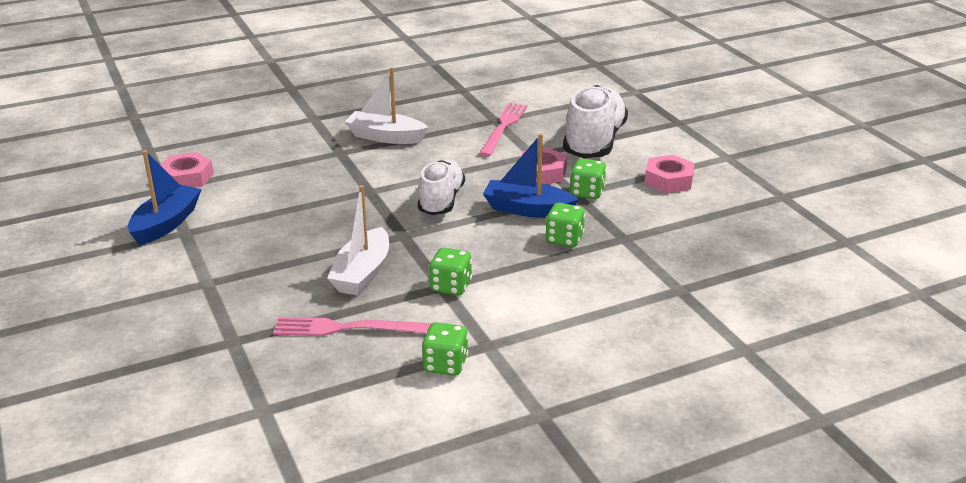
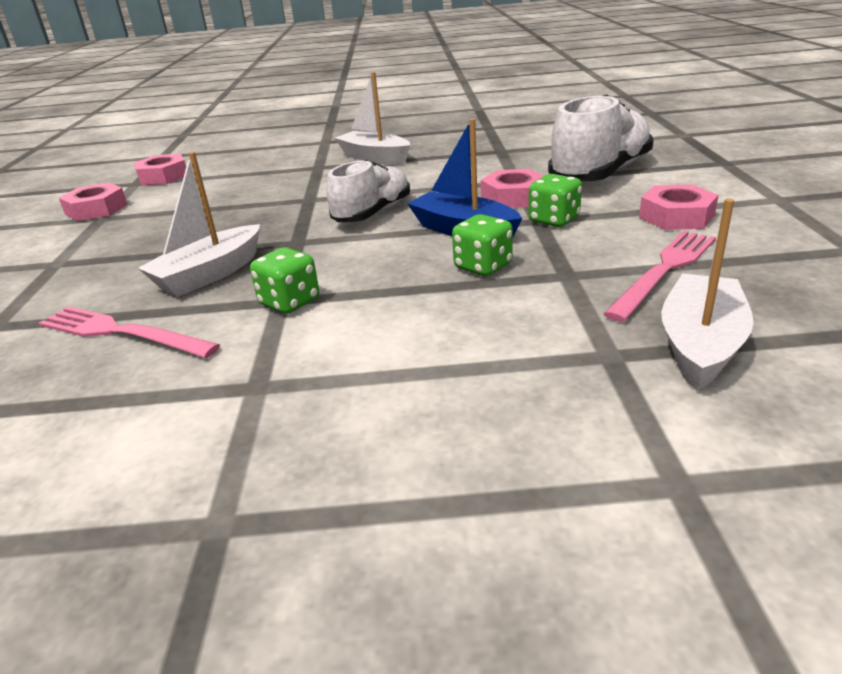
camera: 25 degrees right, 0 degrees up
(166, 224) = (96, 209): blue boat -> pink nut
(445, 365) = (173, 404): green dice -> none
(503, 127) = (504, 156): pink fork -> pink fork (664, 270)
(724, 275) = (700, 344): none -> white boat

